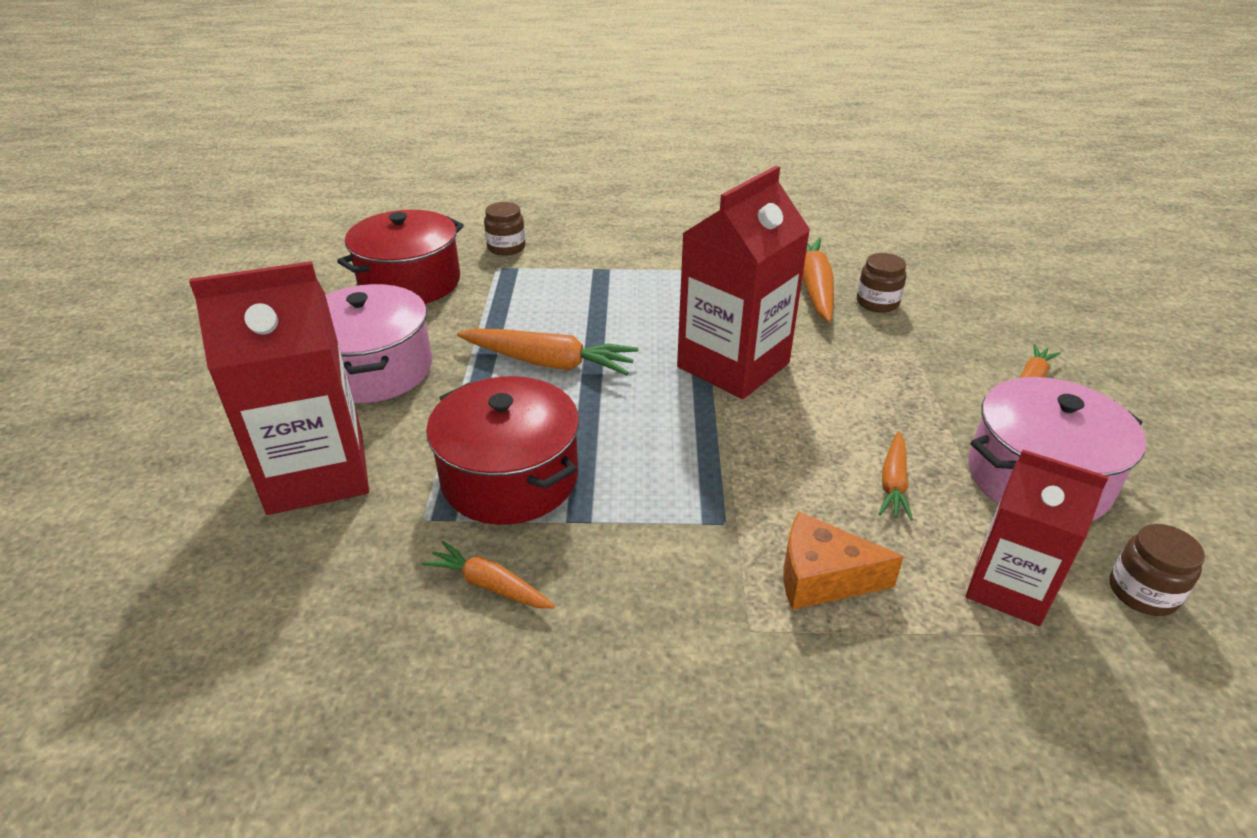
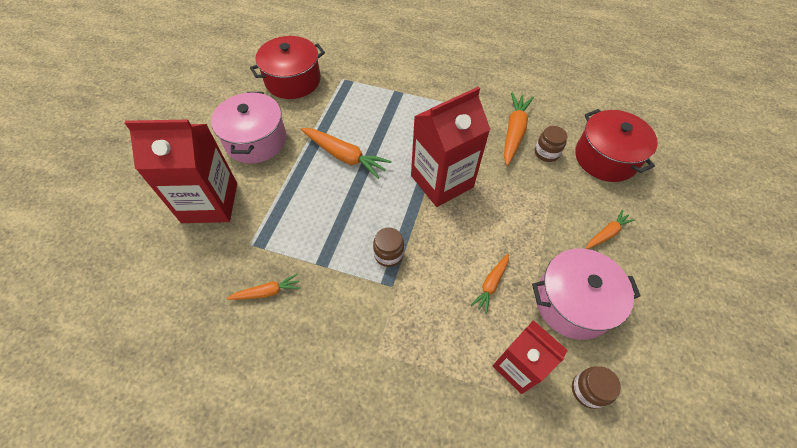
camera: 15 degrees right, 20 degrees up
(490, 585) = (267, 292): orange carrot -> orange carrot turned 120 degrees clockwise
(506, 247) = (352, 64): brown jar -> brown jar (388, 254)
(510, 477) = (298, 229): red pot -> red pot (605, 158)
(822, 578) = (425, 333): orange cheese -> none

